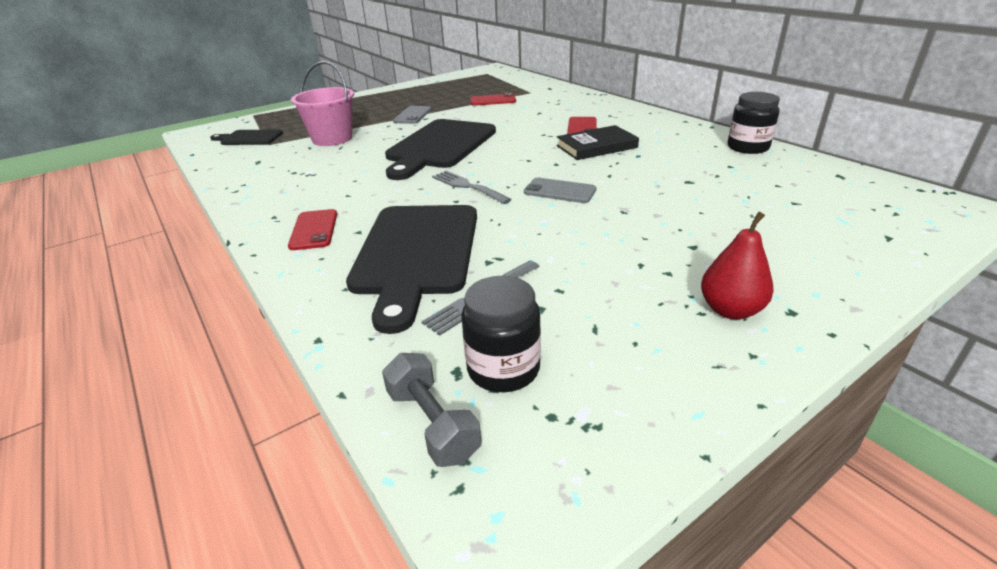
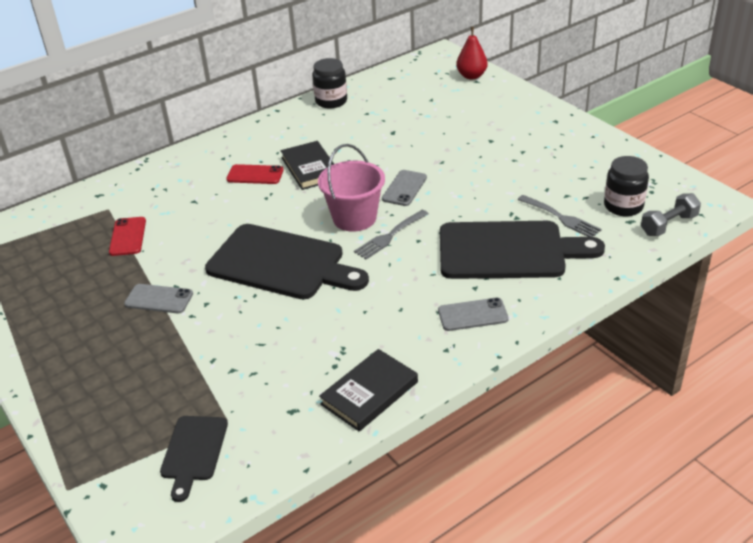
camera: 90 degrees left, 5 degrees up
(249, 186) = (369, 393): none -> black book
(314, 230) = (472, 315): red phone -> grey phone
(332, 139) = (227, 358): pink bucket -> pink bucket (354, 218)
(730, 310) = (557, 137): red pear -> red pear (471, 76)

